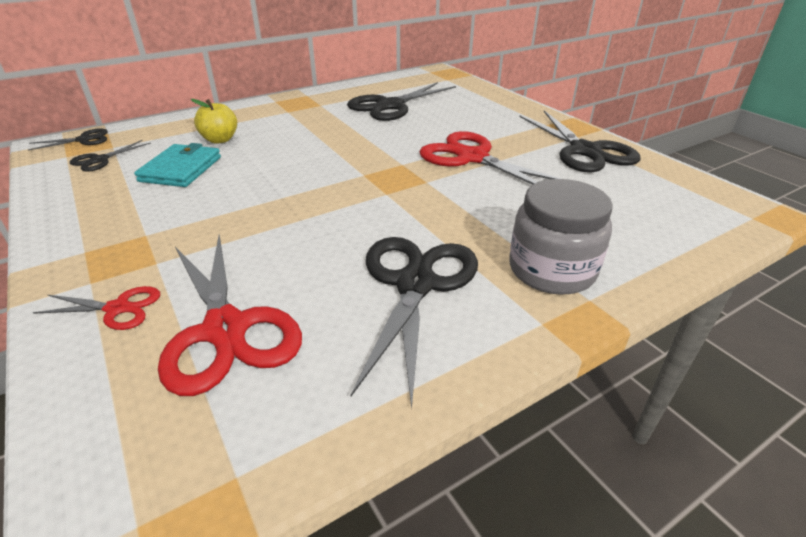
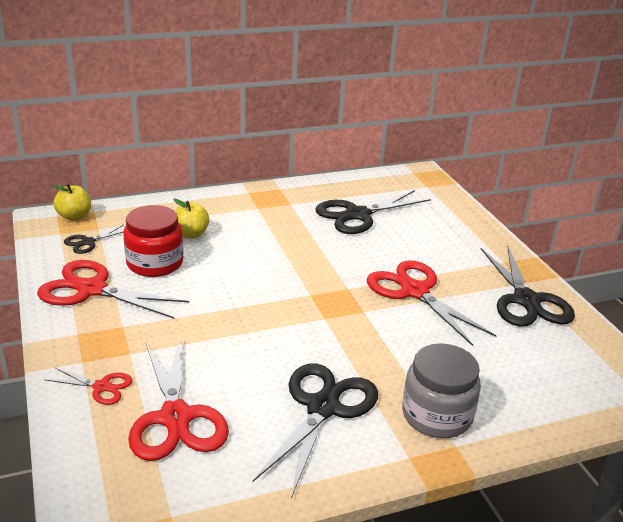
camera: 10 degrees right, 5 degrees down
(84, 140) = (74, 216): black scissors -> yellow apple
(104, 203) = (91, 289): none -> red scissors
(181, 169) = (155, 263): turquoise wallet -> red jar

